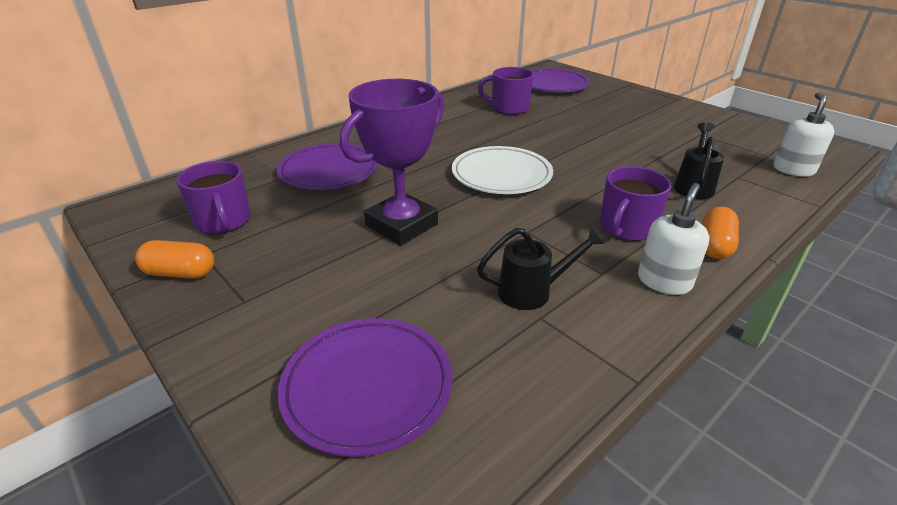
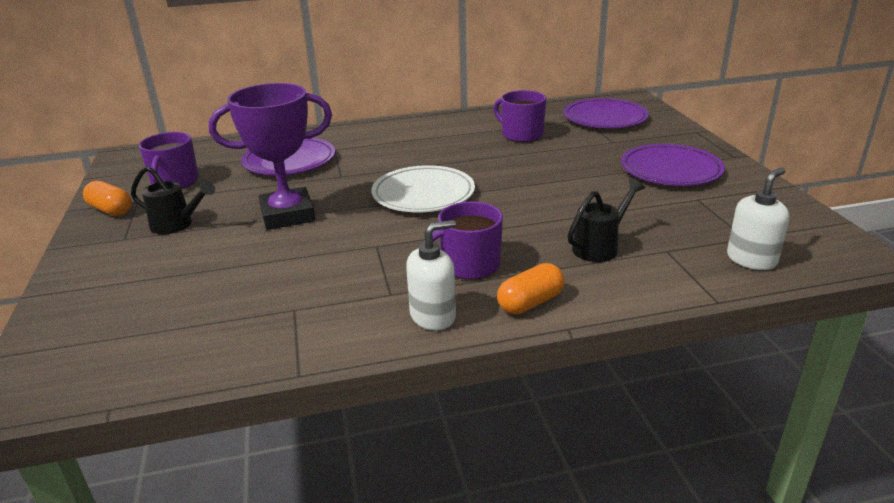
camera: 30 degrees right, 5 degrees down
(367, 387) = (126, 313): purple plate -> purple plate (670, 170)
(532, 291) = (314, 290): black watering can -> black watering can (177, 225)

